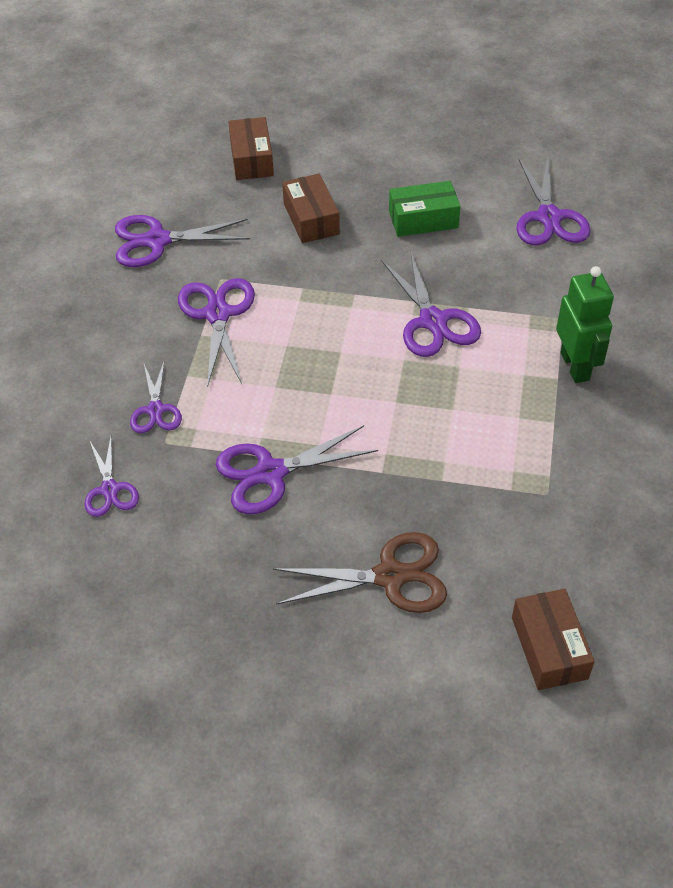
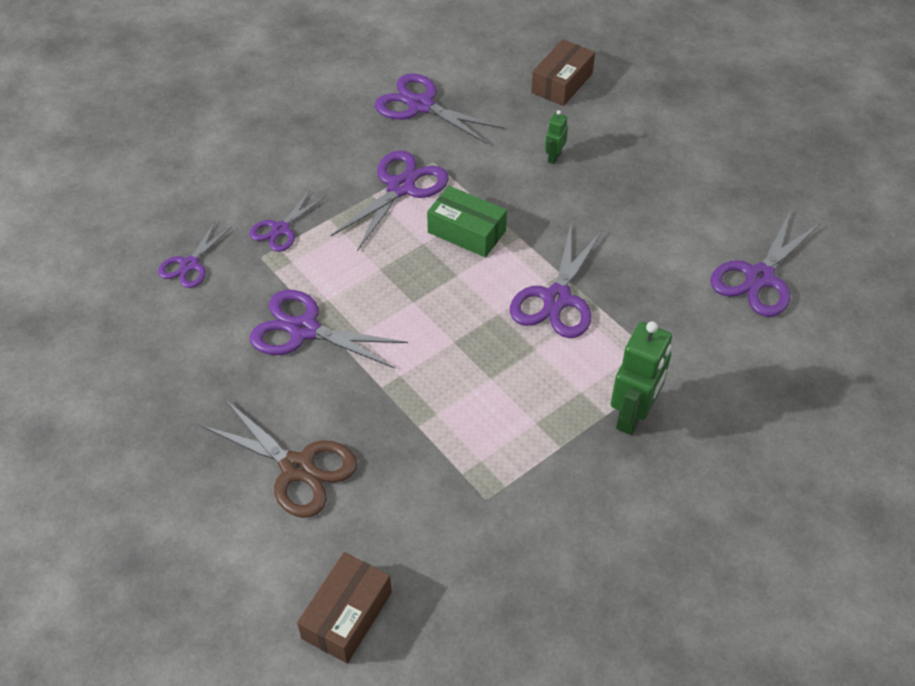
camera: 40 degrees right, 0 degrees up
(311, 219) = (554, 157): brown box -> green robot
(423, 219) = (645, 212): green box -> green box (466, 232)

